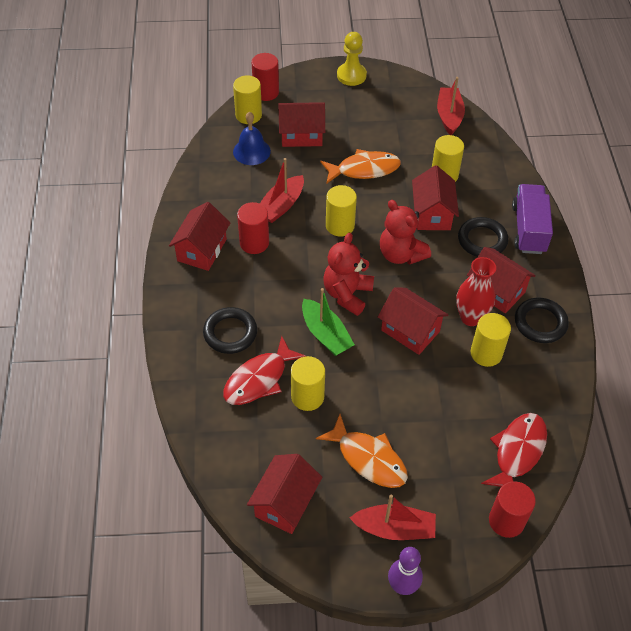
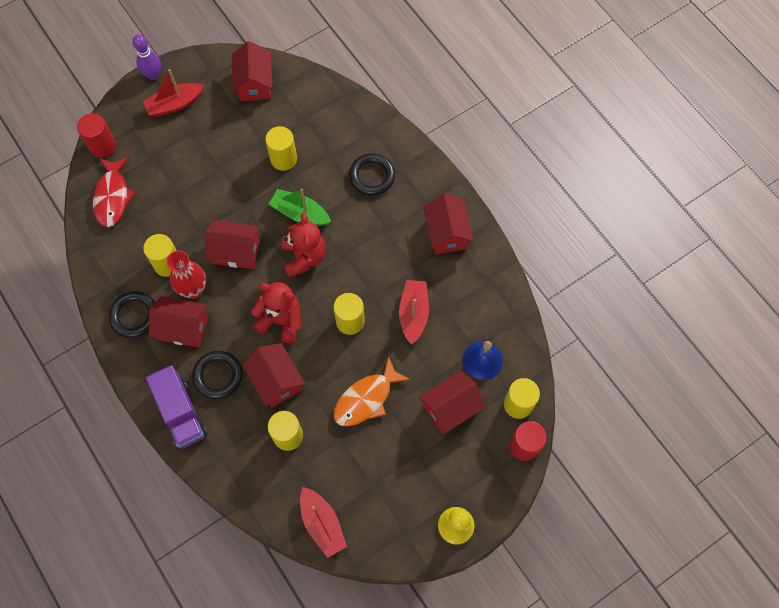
camera: 150 degrees right, 15 degrees up
(254, 243) = (410, 263): red cylinder -> none
(259, 379) = (326, 153): red fish -> none
(368, 458) = (216, 139): orange fish -> none

